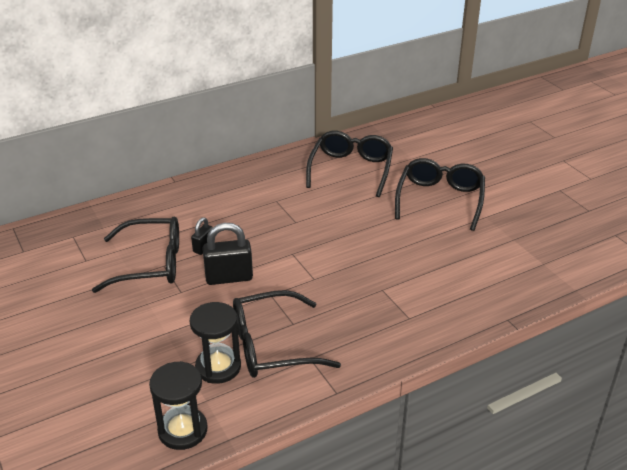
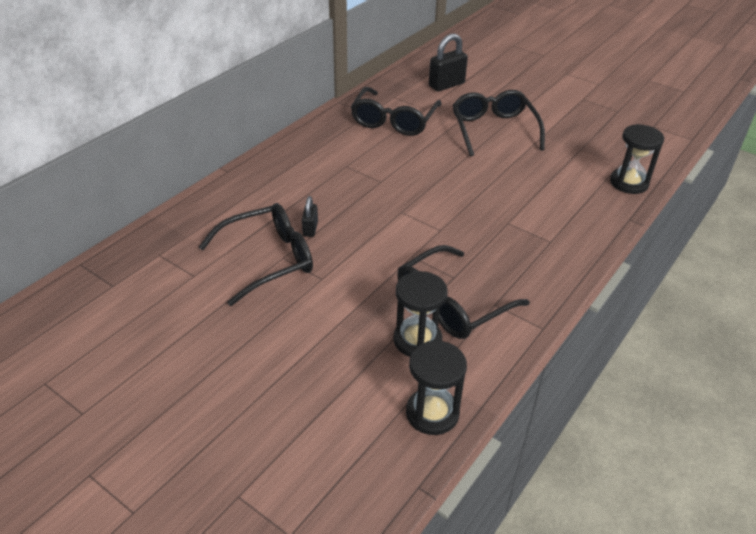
camera: 25 degrees left, 5 degrees up
(229, 277) = (359, 251): black padlock -> black padlock (446, 85)
(351, 170) = (394, 121): black glasses -> black glasses turned 150 degrees counterclockwise
(537, 284) = (629, 183): none -> black hourglass

